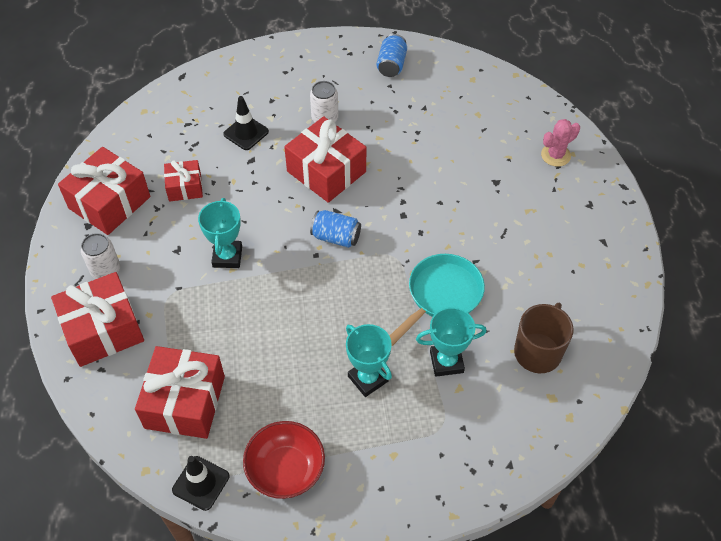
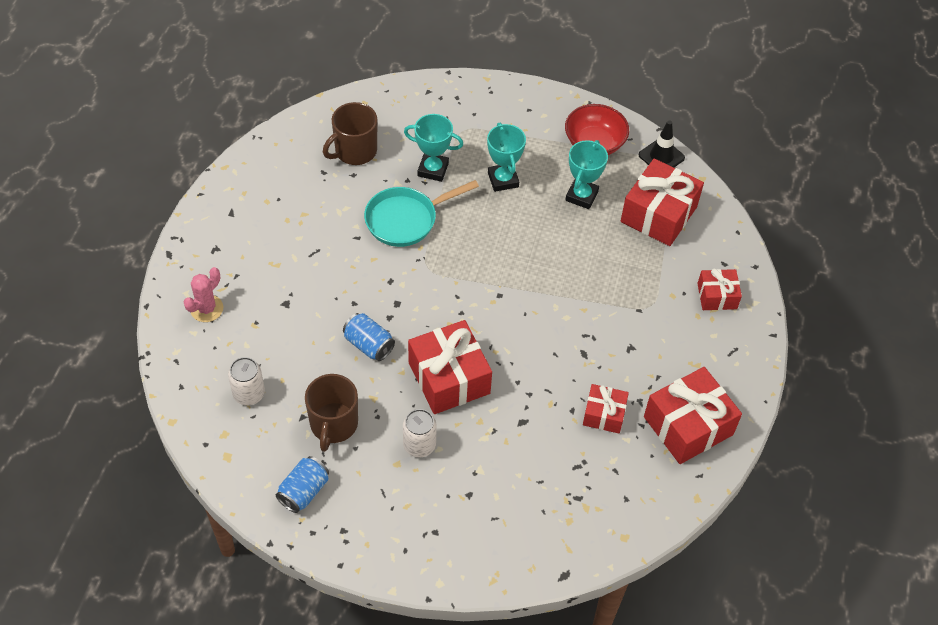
camera: 160 degrees left, 0 degrees up
(103, 330) = (717, 296): red gift -> red gift, size x0.56
(106, 270) = (705, 352): white can -> white can (249, 394)
(227, 256) = (584, 323): turquoise trophy -> turquoise trophy (581, 196)
(246, 133) = (515, 459): black traffic cone -> none
(336, 237) = (472, 305): blue can -> blue can (369, 345)
(397, 110) = (333, 425): none -> brown mug
(555, 155) = (206, 309): pink cactus -> pink cactus turned 45 degrees counterclockwise

